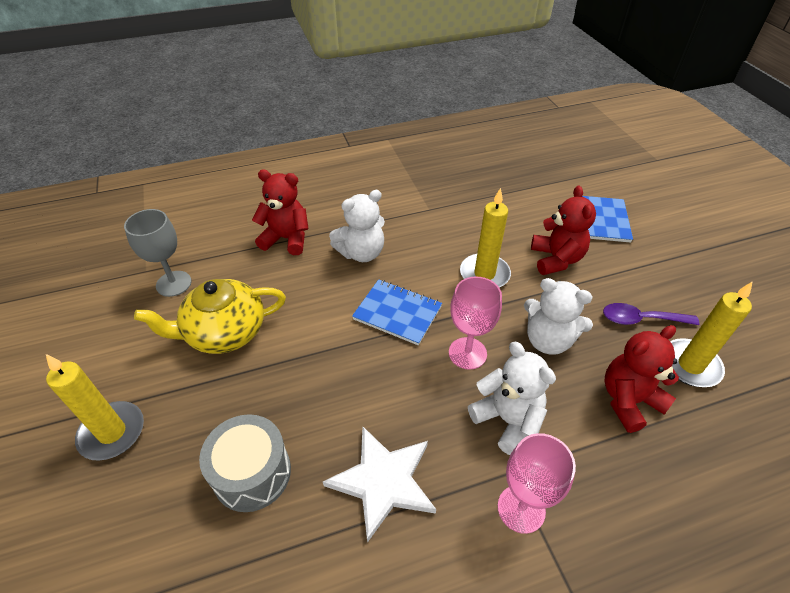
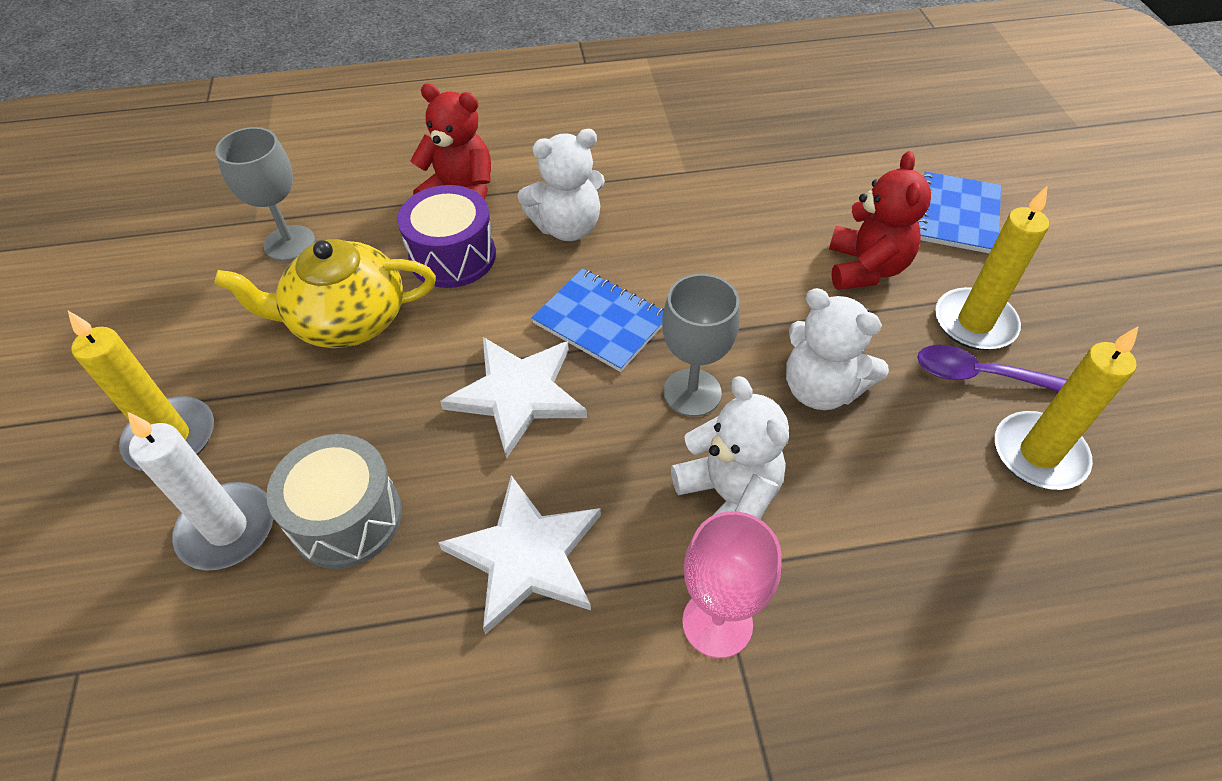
camera: 10 degrees right, 5 degrees up
(166, 494) = (227, 529): none -> white candle
(289, 280) = (452, 256): none -> purple drum
(353, 369) = (518, 394): none -> white star
(467, 353) = (692, 392): pink goblet -> grey goblet
(484, 274) = (747, 279): yellow candle -> yellow candle (974, 323)
(628, 401) = (924, 493): red teddy bear -> none

